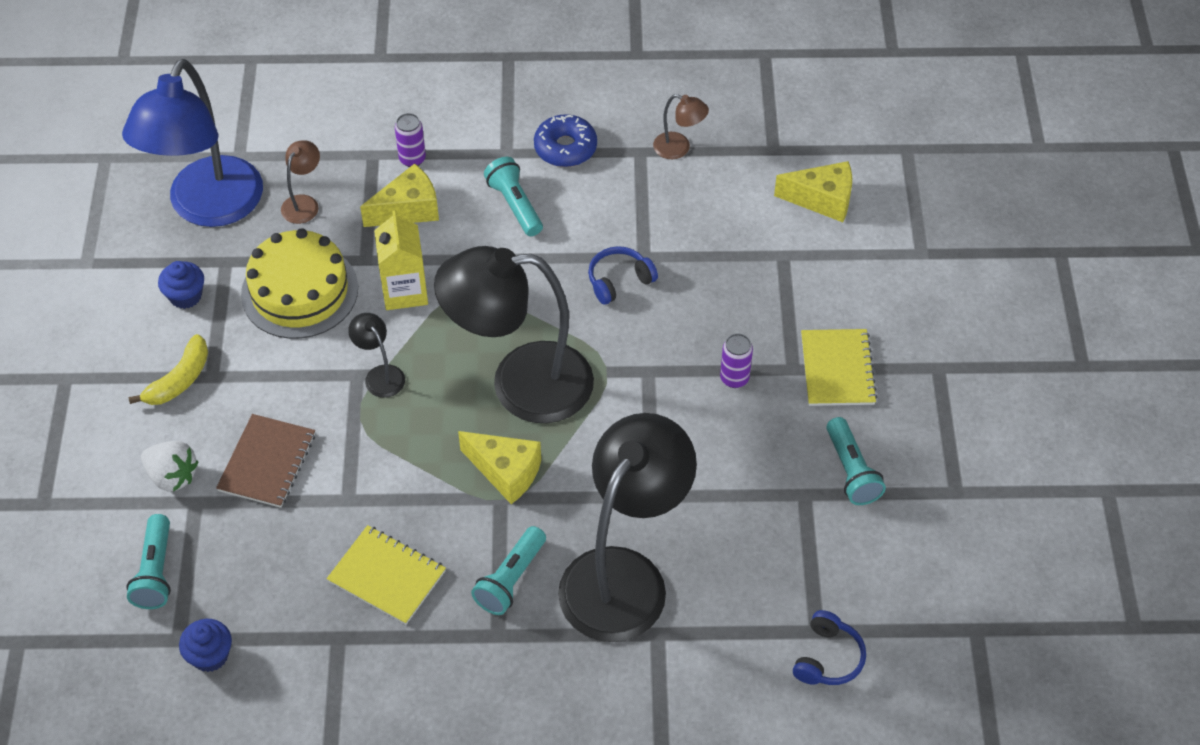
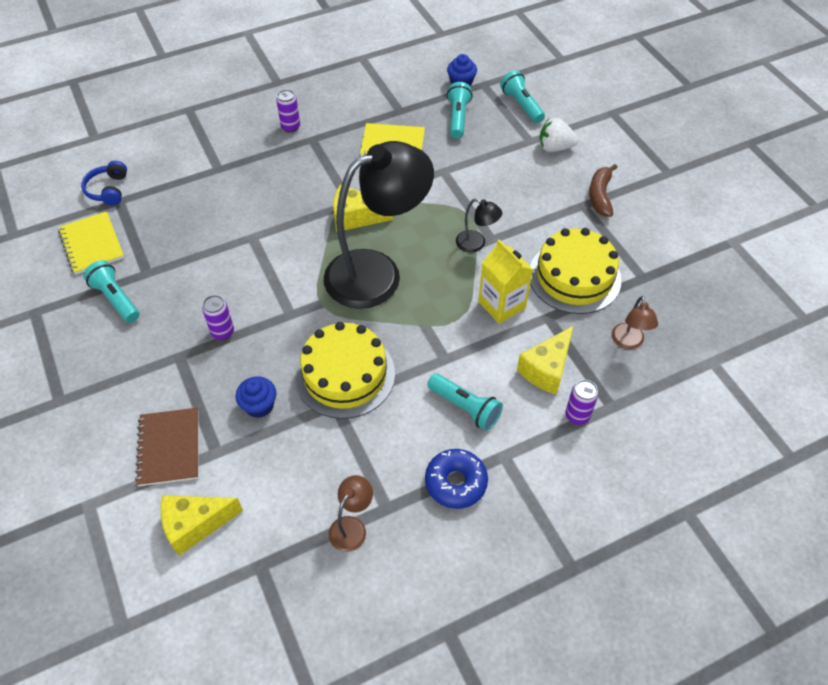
camera: 155 degrees right, 0 degrees up
(179, 380) = (600, 196): yellow banana -> brown banana
(185, 296) = (646, 245): blue cupcake -> blue cupcake (259, 406)
(208, 208) = (693, 311): blue lamp -> none
(267, 462) = (506, 172): brown notebook -> brown notebook (169, 447)
(511, 579) = (319, 165): turquoise flashlight -> turquoise flashlight (457, 118)
(518, 673) = (290, 127): none -> purple can
(619, 281) = (345, 375): blue headphones -> yellow cake
(624, 575) = (251, 189): black lamp -> none
(679, 148) = (352, 527): brown lamp -> brown lamp turned 120 degrees clockwise
(837, 369) = (143, 368): yellow notebook -> yellow notebook (92, 244)

